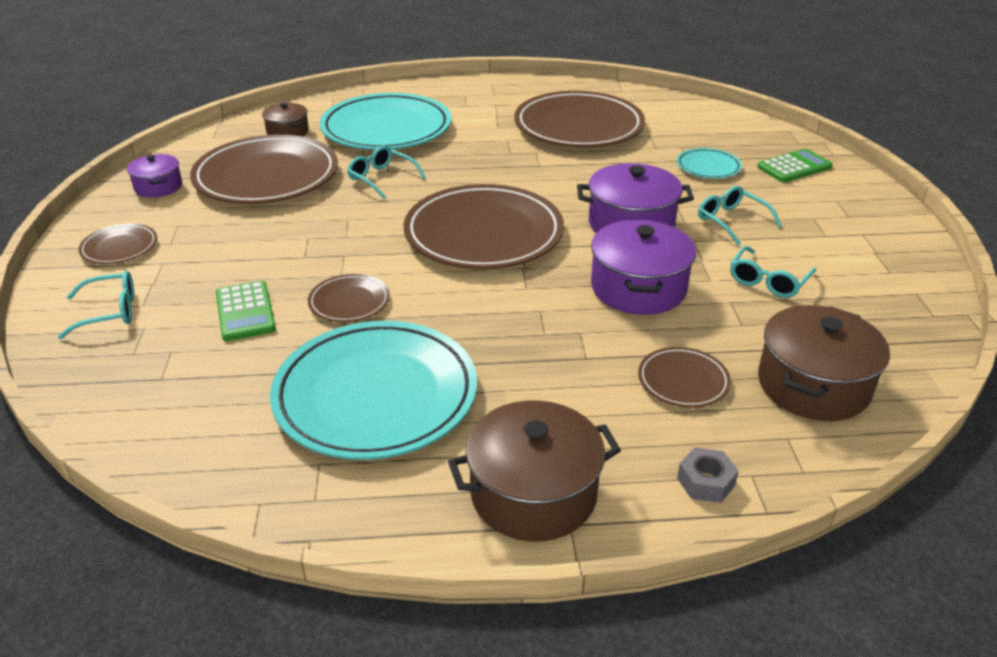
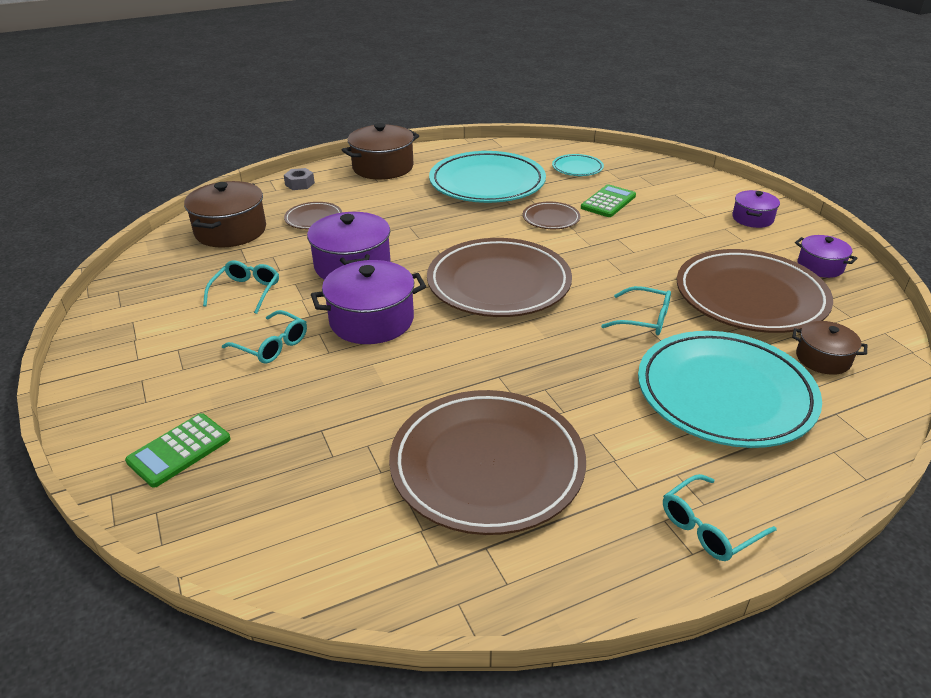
camera: 160 degrees right, 0 degrees up
(109, 312) = (686, 187): turquoise glasses -> turquoise glasses (709, 527)
(119, 247) = (752, 218): brown plate -> purple pot
(245, 312) = (608, 202): green calculator -> green calculator turned 75 degrees clockwise
(708, 167) = (295, 422): turquoise plate -> turquoise plate (577, 168)

